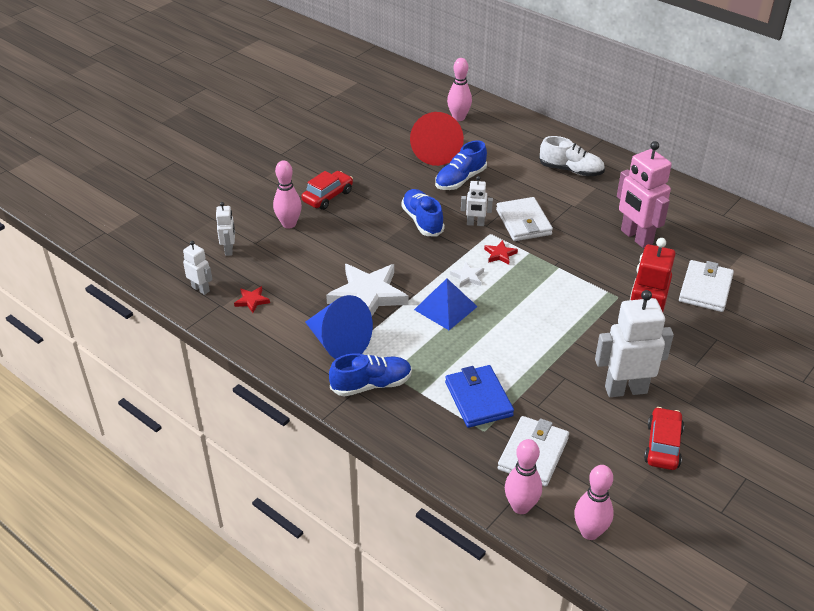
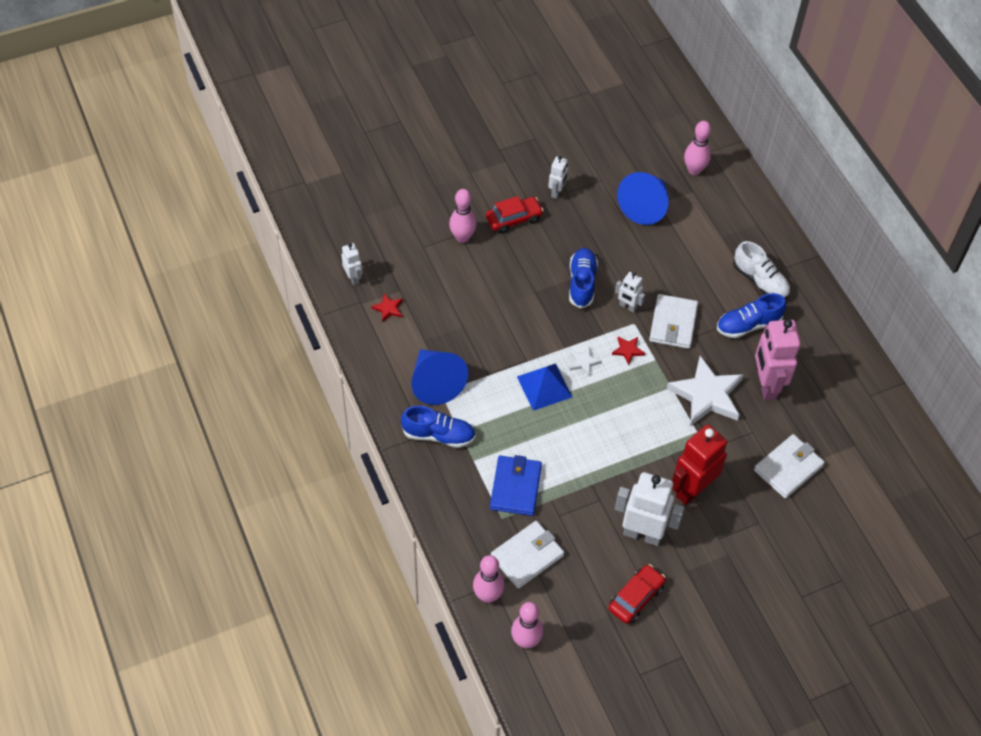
camera: 25 degrees right, 15 degrees up
(229, 250) = (397, 245): white robot -> white robot (557, 192)
(368, 295) = (487, 344): white star -> white star (707, 395)
(437, 152) = (645, 206): red cone -> blue cone
(460, 180) = (646, 249): blue shoe -> blue shoe (748, 325)

